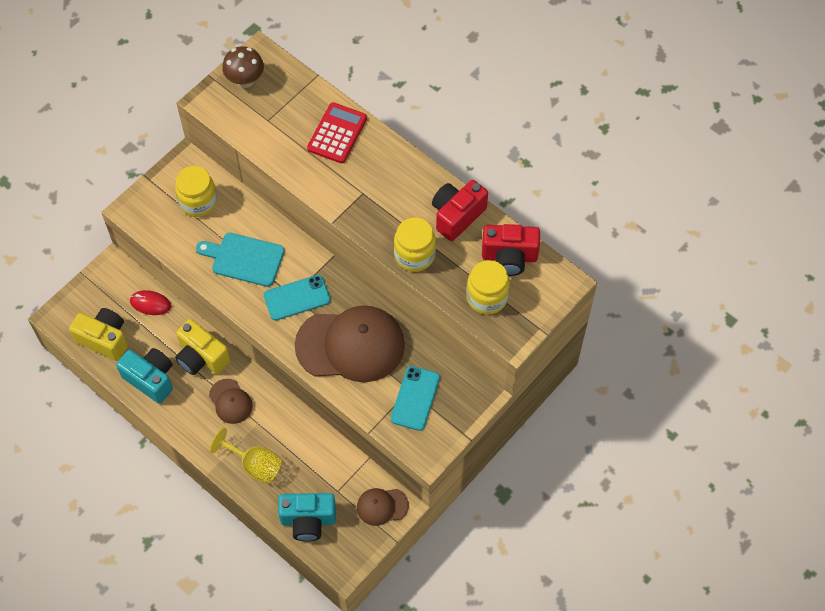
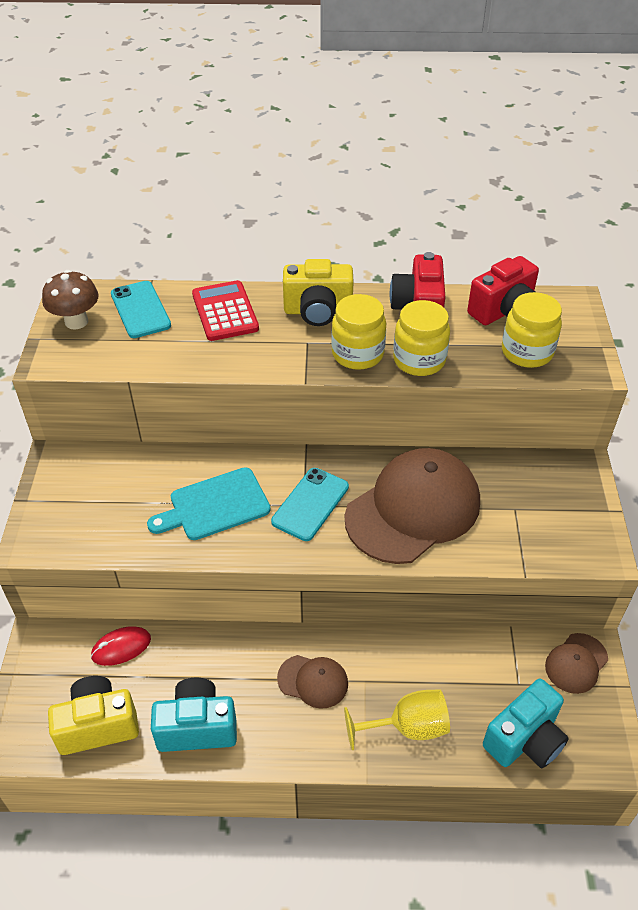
camera: 40 degrees left, 15 degrees down
(198, 202) = (107, 486): yellow jar -> yellow jar (357, 354)
(201, 357) = (235, 660): yellow camera -> yellow camera (318, 311)
(415, 398) = (529, 512): turquoise phone -> turquoise phone (140, 310)

